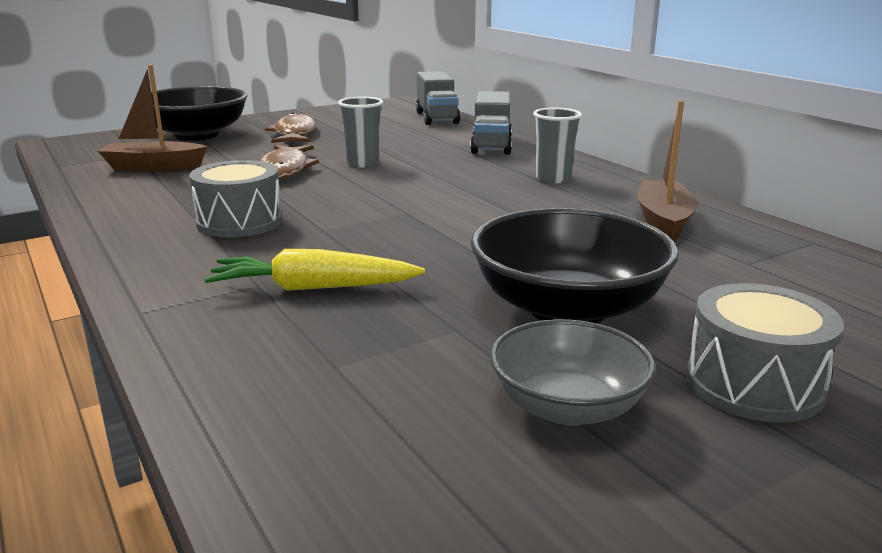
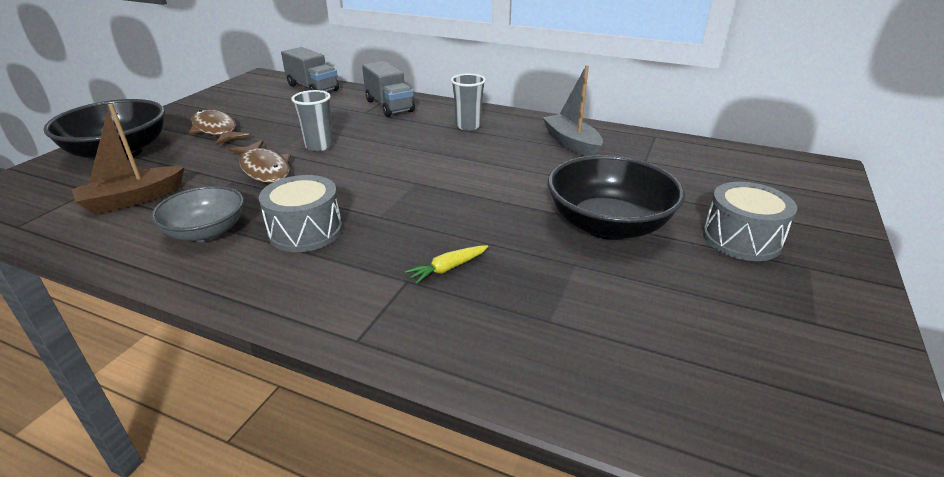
camera: 35 degrees left, 10 degrees up
(312, 288) = (447, 268): yellow carrot -> yellow carrot, size x0.57
(567, 407) = (692, 290): grey bowl -> grey bowl (206, 232)
(663, 222) = (572, 144): brown boat -> grey boat

